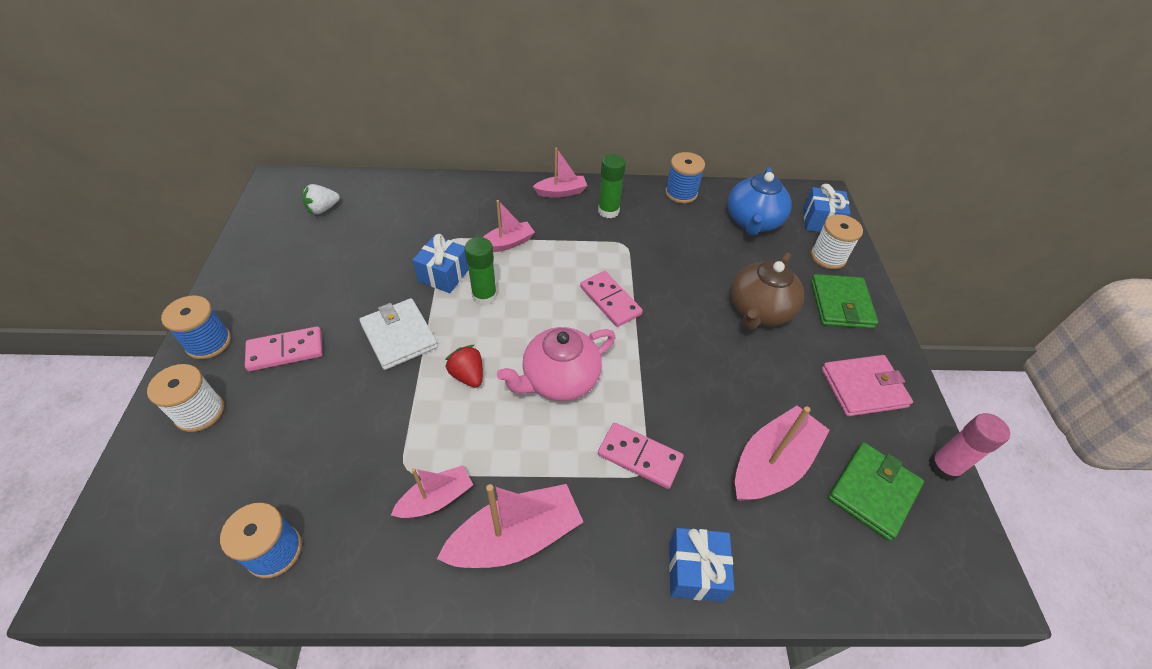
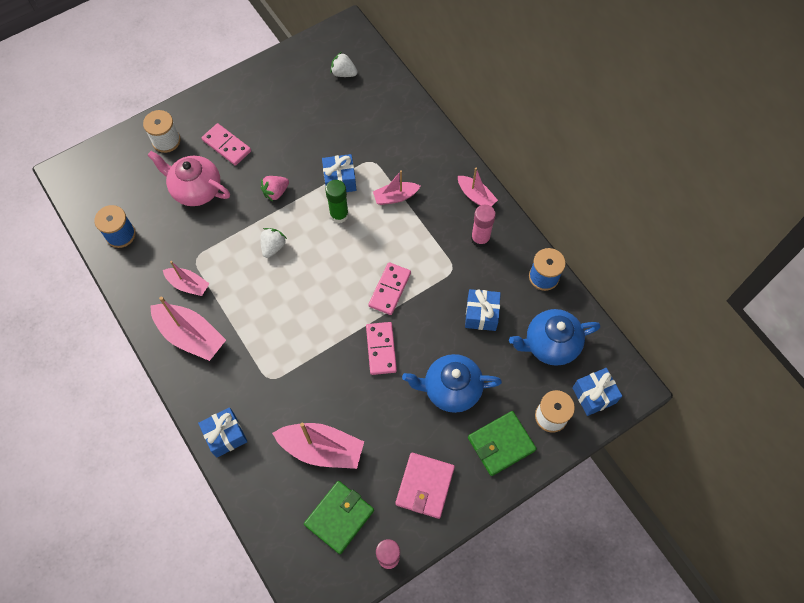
camera: 60 degrees right, 15 degrees up
(208, 342) = (207, 106): blue spool -> none
(399, 336) = (275, 192): white wallet -> pink strawberry
(468, 375) = (273, 247): red strawberry -> white strawberry
(507, 243) = (395, 197): pink boat -> pink boat turned 135 degrees clockwise
(559, 380) = (303, 297): pink teapot -> pink teapot (196, 189)
(608, 211) = (480, 239): green glue stick -> pink glue stick
(639, 456) = (278, 371): pink domino -> pink domino (381, 349)
(690, 249) = (481, 315): none -> blue gift
(759, 311) = (451, 389): brown teapot -> blue teapot
(863, 388) = (425, 486): pink wallet -> pink wallet turned 60 degrees clockwise
(873, 492) = (339, 517): green wallet -> green wallet turned 60 degrees counterclockwise

